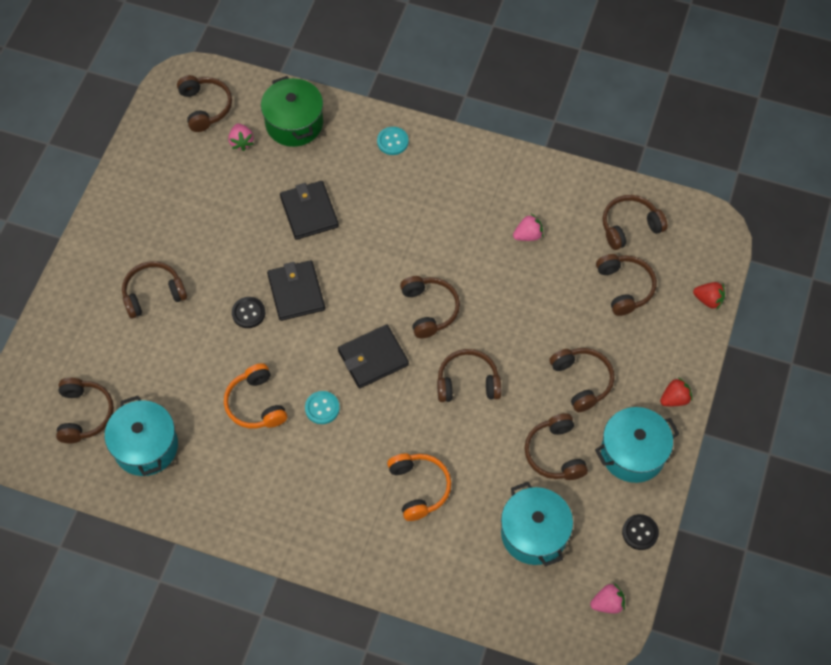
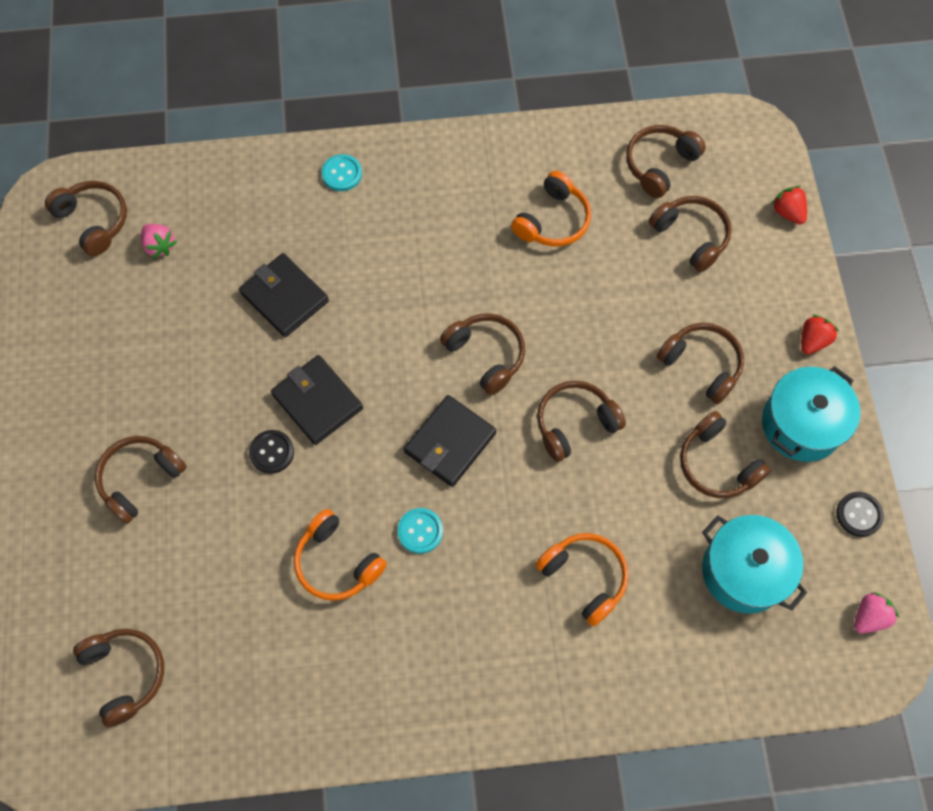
camera: 25 degrees left, 5 degrees up
(146, 446) = (225, 680): turquoise pot -> none
(294, 123) = (213, 198): green pot -> none
(528, 235) = (553, 220): pink strawberry -> orange headphones
(708, 300) = (787, 212): red strawberry -> red strawberry turned 120 degrees counterclockwise

